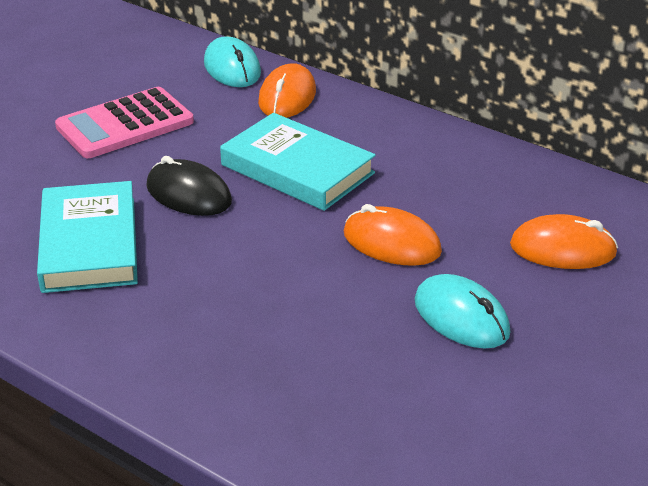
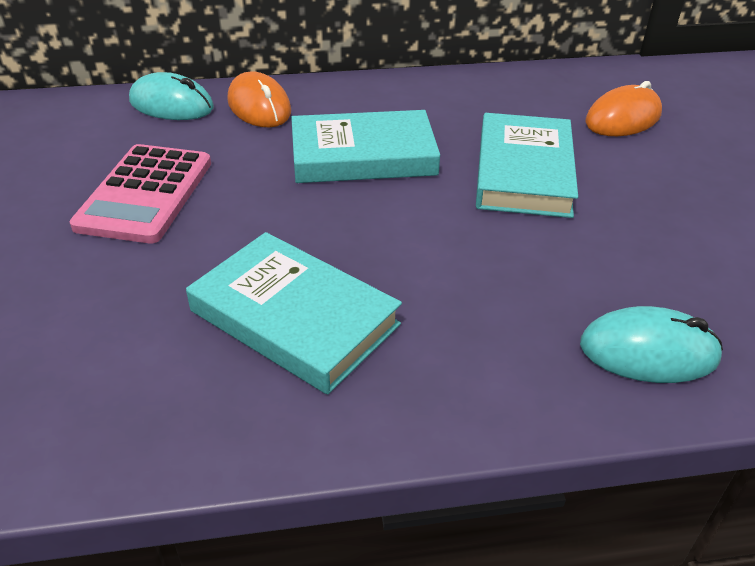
camera: 45 degrees left, 5 degrees up
(188, 194) = (310, 221): black mouse -> none
(391, 243) = (524, 172): orange mouse -> turquoise book
(461, 317) = (655, 196): turquoise mouse -> turquoise mouse (648, 351)

